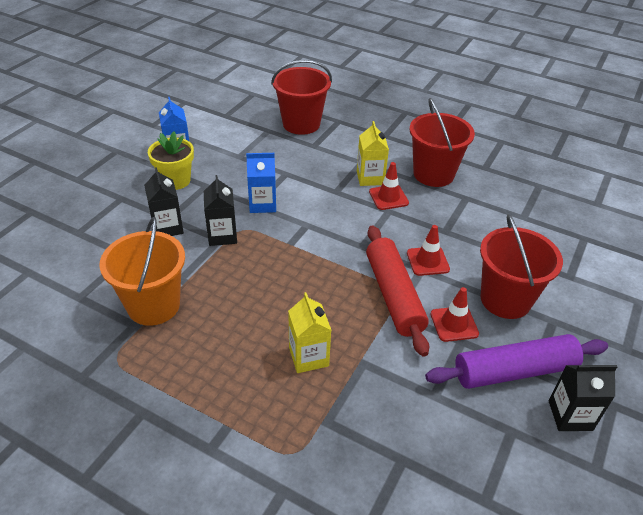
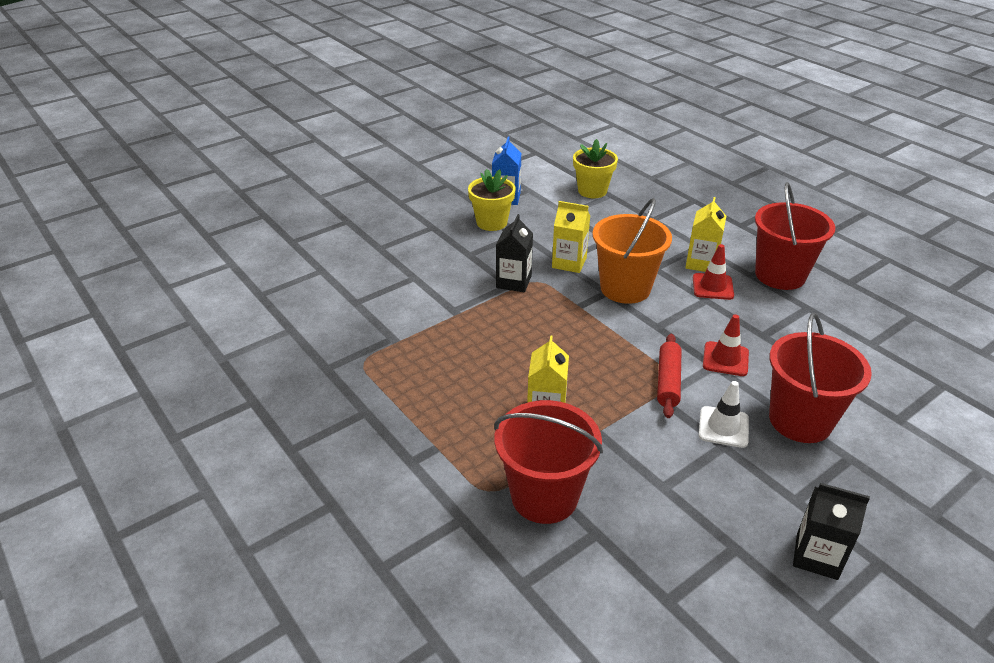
camera: 25 degrees right, 5 degrees down
(153, 305) = (418, 326): orange bucket -> orange bucket (625, 288)
(167, 227) = (463, 262): black carton -> none
(251, 130) = (592, 191): none -> yellow flower pot
(262, 204) = (569, 263): blue carton -> yellow carton
(301, 124) = (650, 195): red bucket -> red bucket (544, 496)
(393, 295) = (668, 381): red rolling pin -> red rolling pin, size x0.61
(454, 324) = (723, 427): red traffic cone -> white traffic cone
(514, 371) = (771, 492): purple rolling pin -> none

